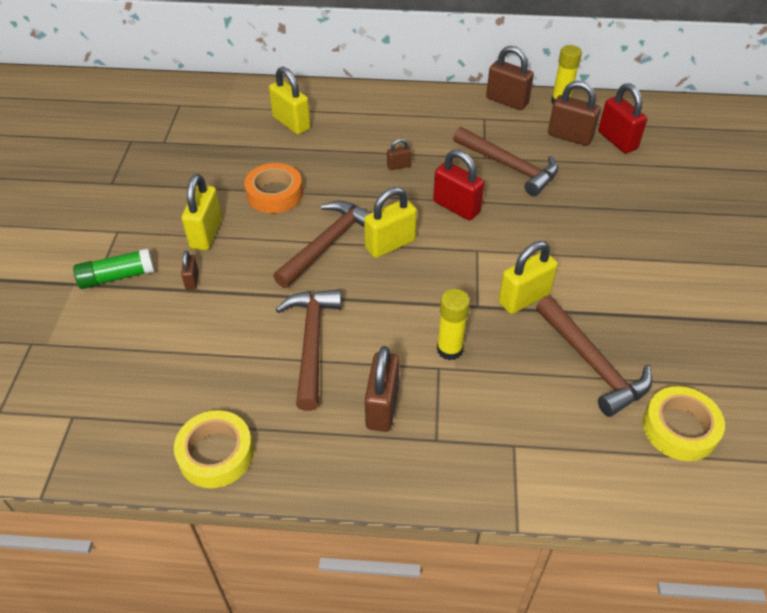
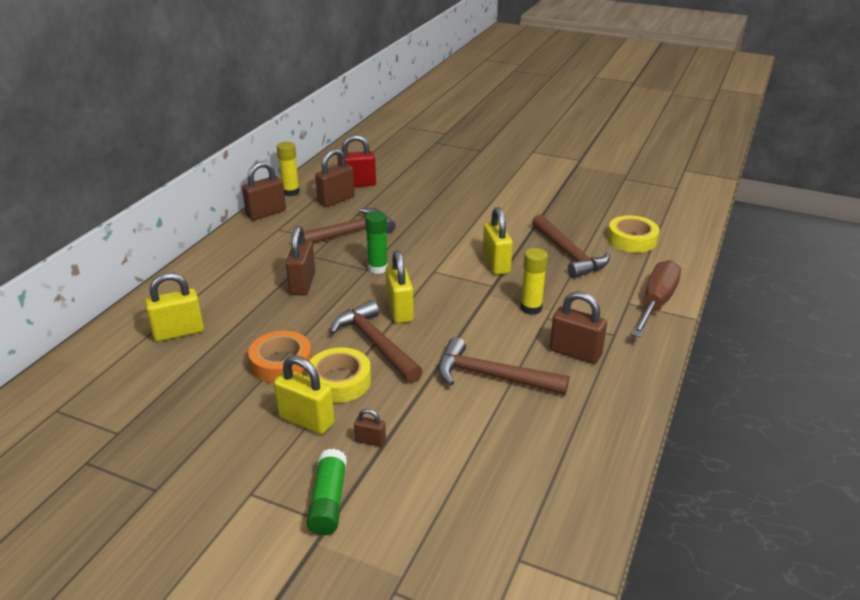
camera: 70 degrees left, 15 degrees down
(216, 454) = (596, 456): yellow tape -> yellow tape (339, 381)
(399, 166) = (302, 284): brown padlock -> brown padlock, size x1.95
(456, 207) = (378, 268): red padlock -> green glue stick
(531, 477) = (656, 302): none -> brown screwdriver
(592, 363) = (569, 254): brown hammer -> brown hammer turned 75 degrees clockwise

